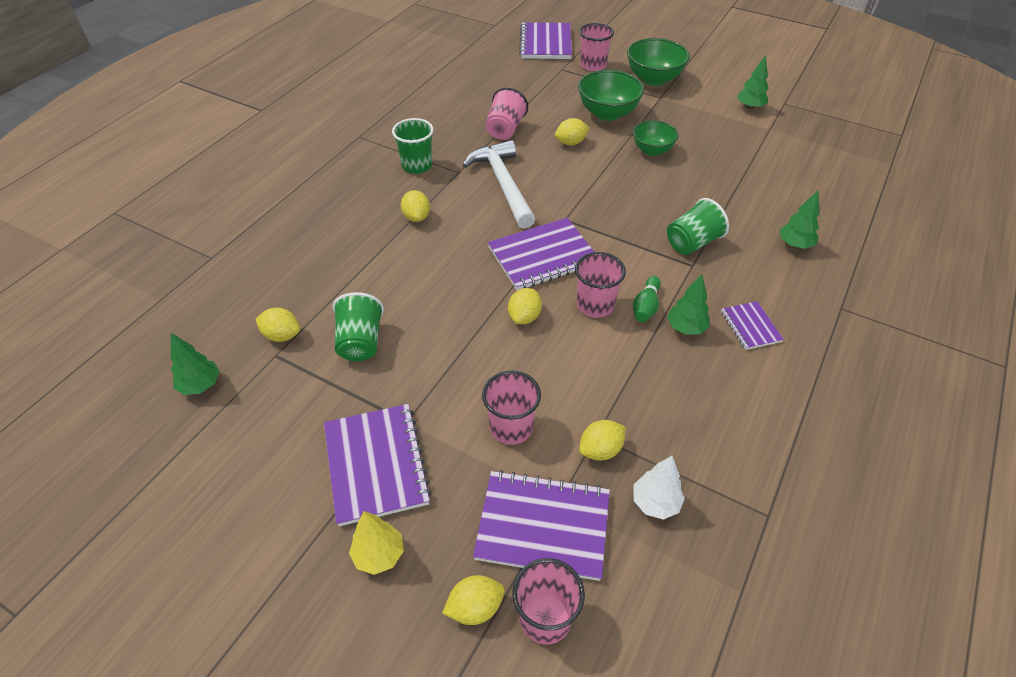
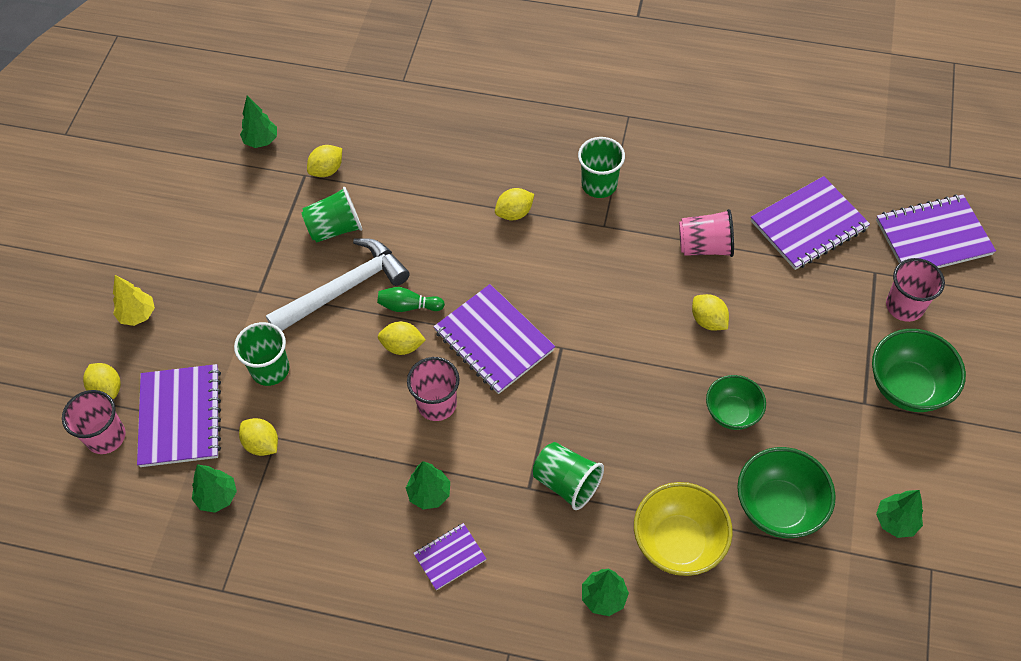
camera: 75 degrees right, 10 degrees up
(282, 335) = (327, 170): yellow lemon -> yellow lemon turned 45 degrees clockwise
(376, 465) = (213, 285): purple notebook -> purple notebook (808, 225)
(503, 184) = (599, 273): white hammer -> white hammer (344, 288)
(511, 427) = (270, 369): pink cup -> green cup
(607, 113) = (792, 347): green bowl -> green bowl (778, 507)
(645, 307) = (448, 451): green bowling pin -> green bowling pin (408, 306)
(655, 503) = (217, 497): white tree -> green tree
(753, 198) = (678, 543): none -> yellow bowl

